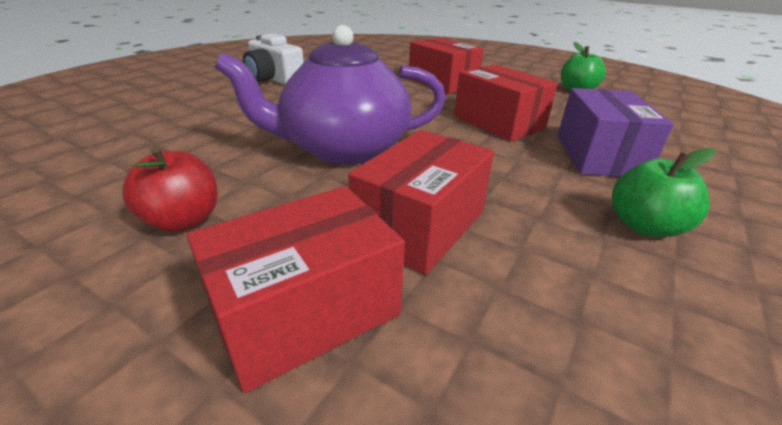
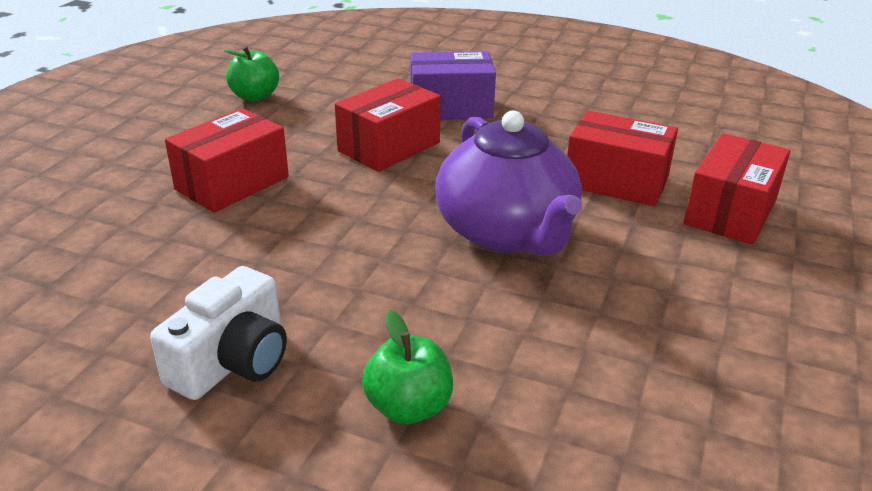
camera: 100 degrees left, 0 degrees up
(183, 221) = (695, 291): red apple -> none
(306, 311) = (730, 212): red box -> red box turned 75 degrees clockwise
(644, 226) = (558, 107): green apple -> green apple (408, 407)

